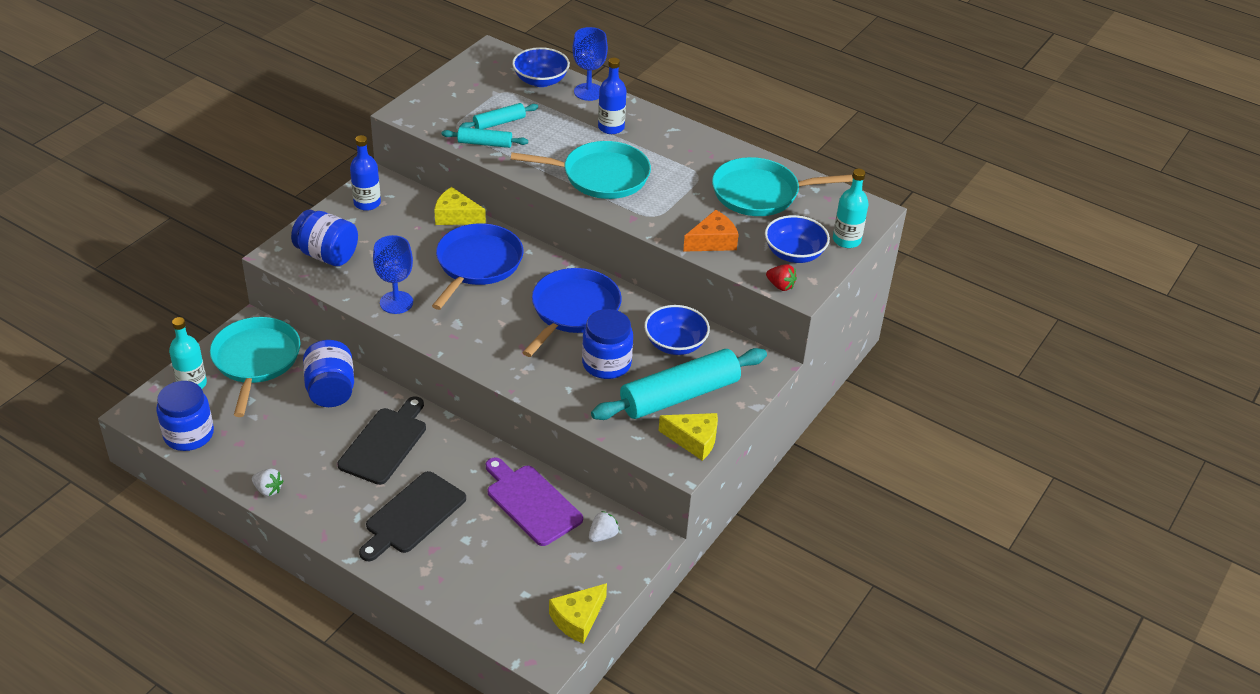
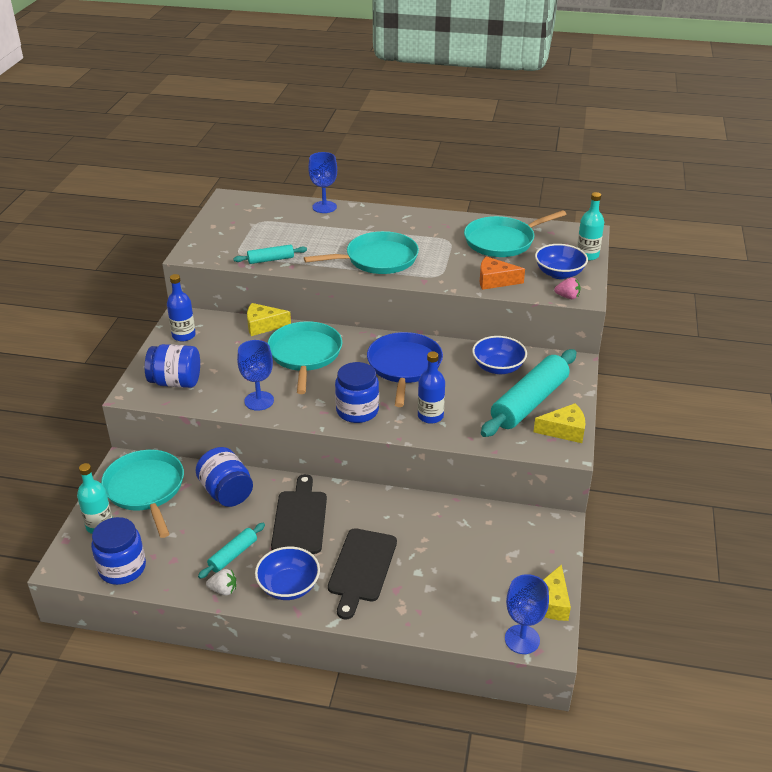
camera: 20 degrees left, 5 degrees down
(477, 264) = (305, 355): blue pan -> turquoise pan
(499, 123) = (271, 243): turquoise rolling pin -> turquoise rolling pin (233, 555)
(523, 644) = (522, 639): none -> blue goblet
(531, 502) = (450, 525): purple cutting board -> none
(540, 80) = (282, 208): blue bowl -> blue bowl (288, 586)
(603, 535) = (522, 531): white strawberry -> none
(606, 363) = (458, 396): blue jar -> blue jar (357, 410)
(611, 127) = (359, 226): blue bottle -> blue bottle (430, 416)
(712, 241) = (495, 281): orange cheese -> orange cheese turned 120 degrees counterclockwise
(780, 286) = (567, 297): red strawberry -> pink strawberry

